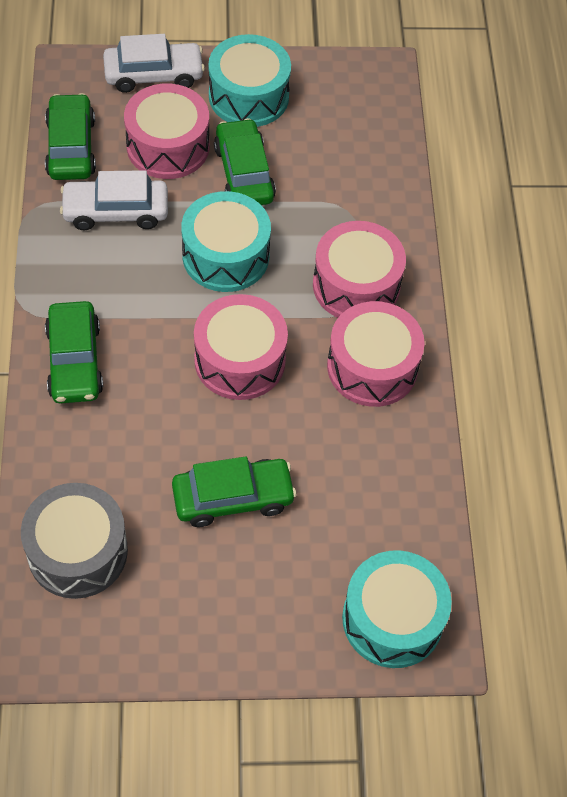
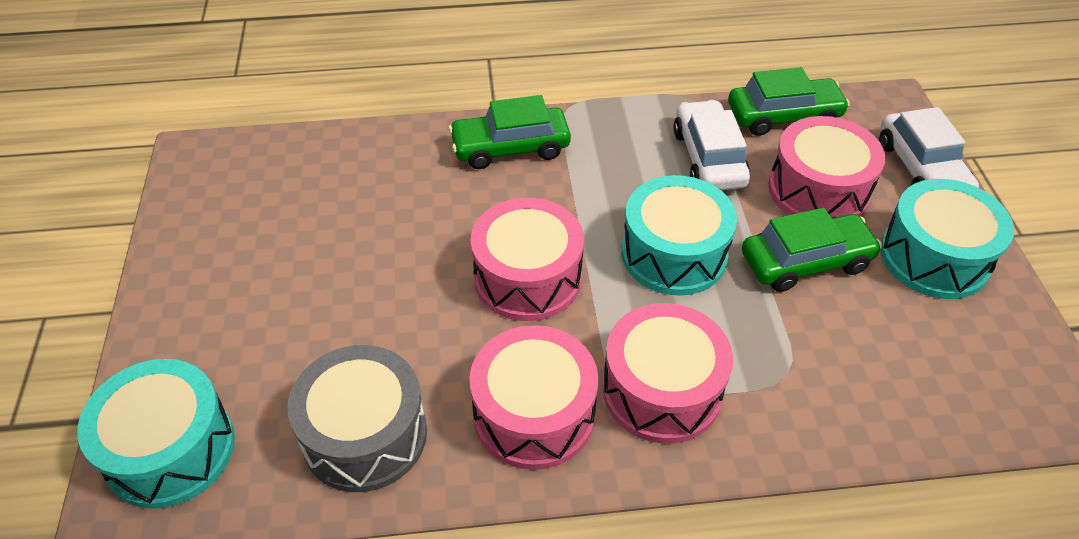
camera: 90 degrees right, 10 degrees down
(77, 551) = (294, 172): grey drum -> grey drum (365, 435)
(233, 497) = (347, 285): green car -> none

